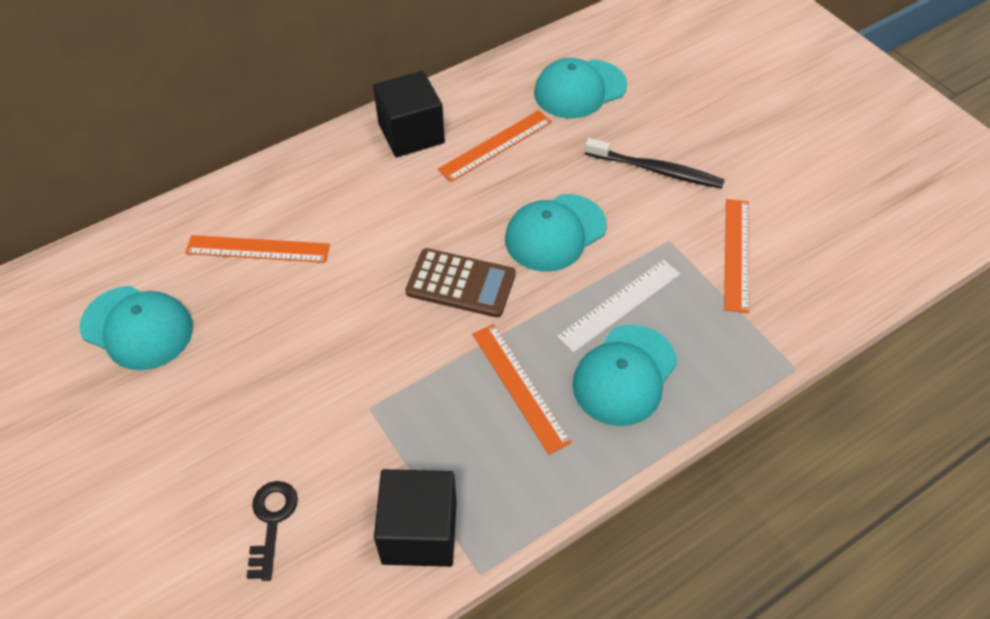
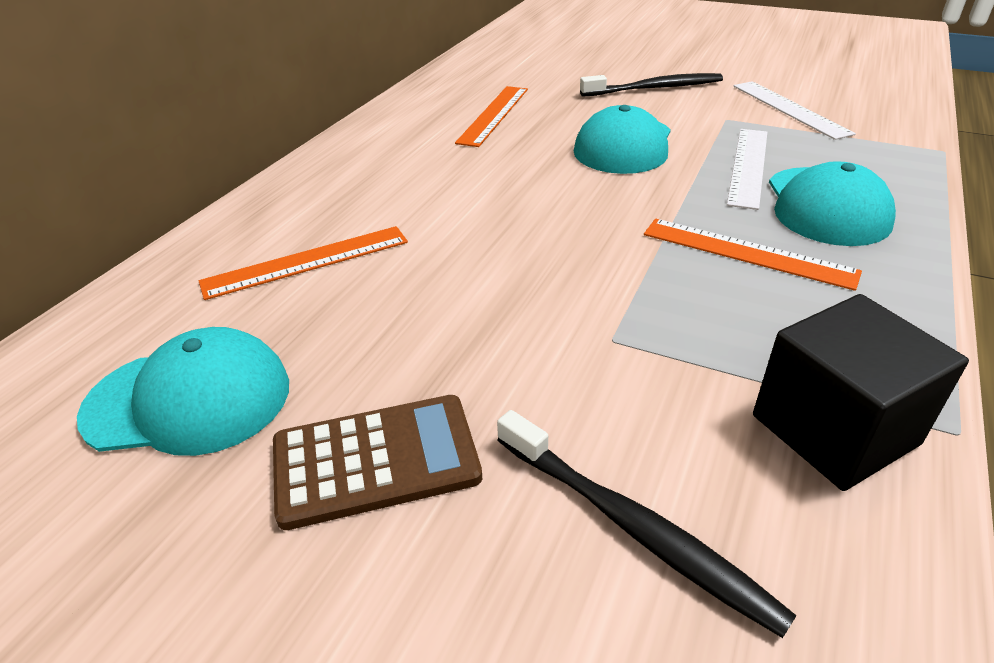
camera: 30 degrees left, 15 degrees down
(271, 521) = (634, 528): black key -> black toothbrush
(411, 133) = (398, 131): black cube -> none
(461, 283) = (581, 205): brown calculator -> brown calculator (376, 461)
(579, 89) = (526, 68): turquoise cap -> none
(737, 254) = (790, 109): orange ruler -> white ruler

